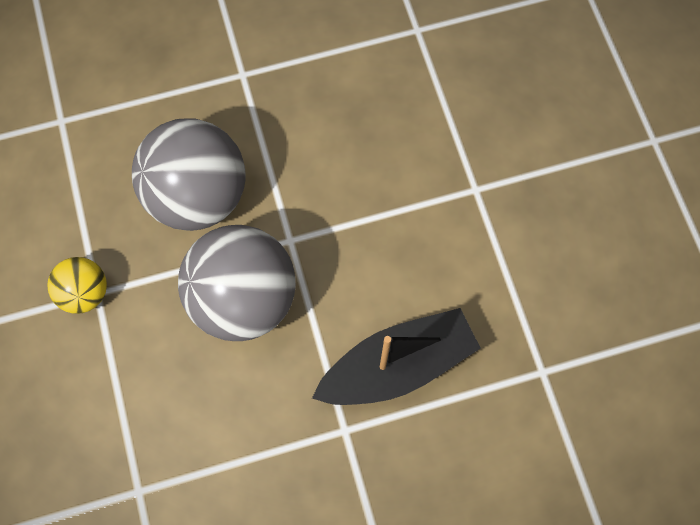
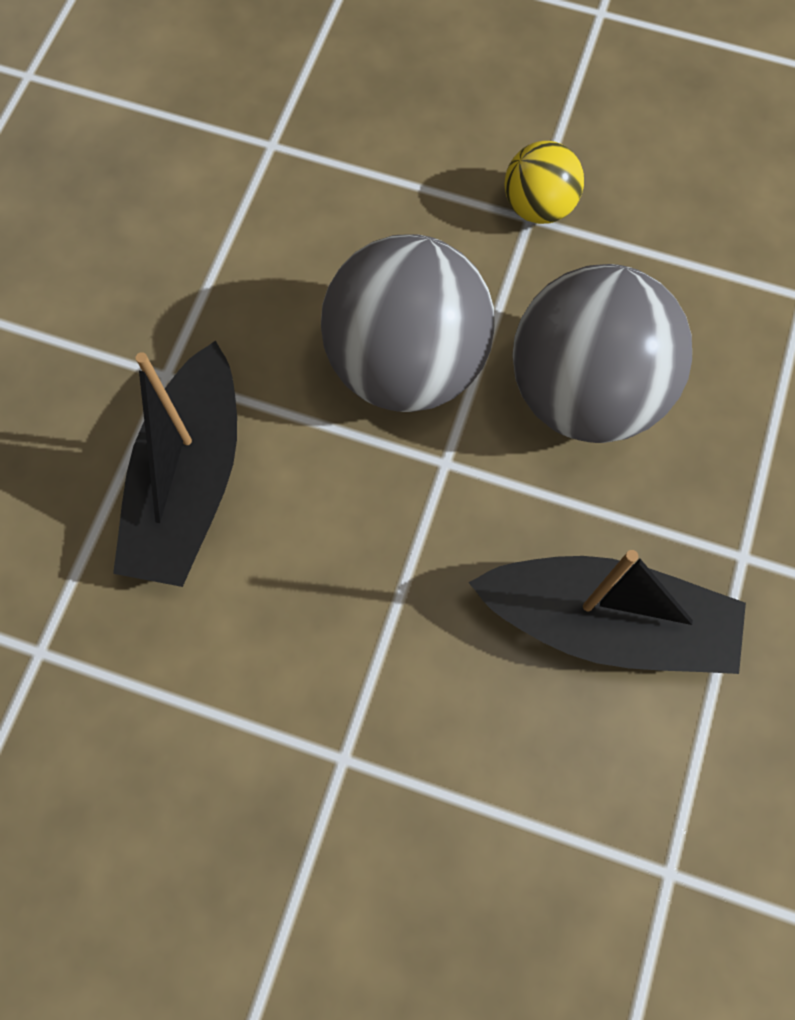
camera: 125 degrees right, 0 degrees up
(321, 115) = (606, 622): none -> black boat

